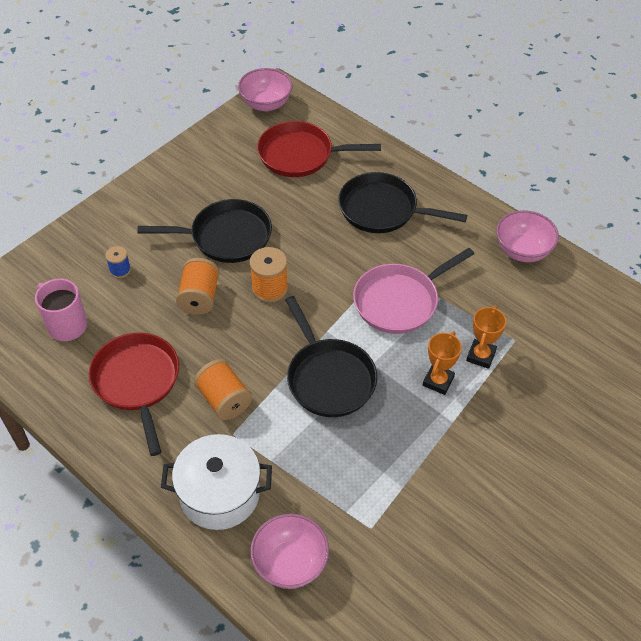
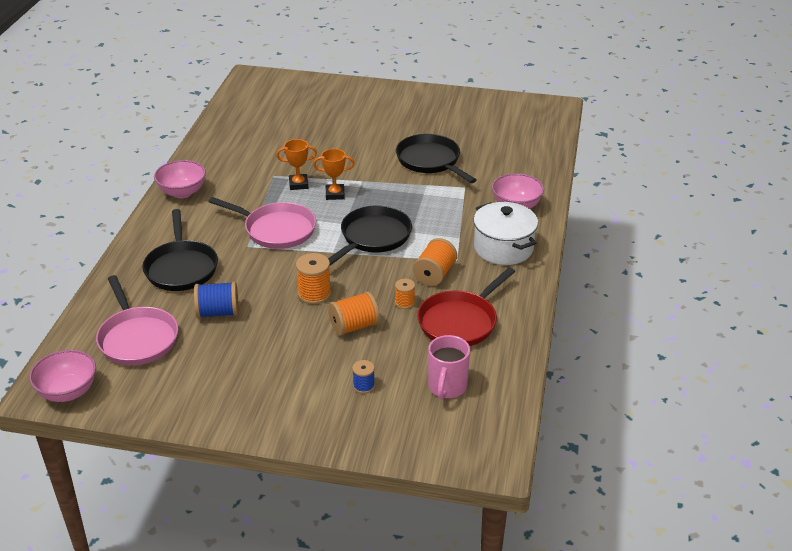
camera: 120 degrees left, 15 degrees down
(201, 352) = (404, 302): none -> orange spool
(226, 237) = (276, 340): black pan -> black pan (430, 161)
(295, 213) = (218, 312): none -> blue spool
(300, 155) = (137, 338): red pan -> pink pan

